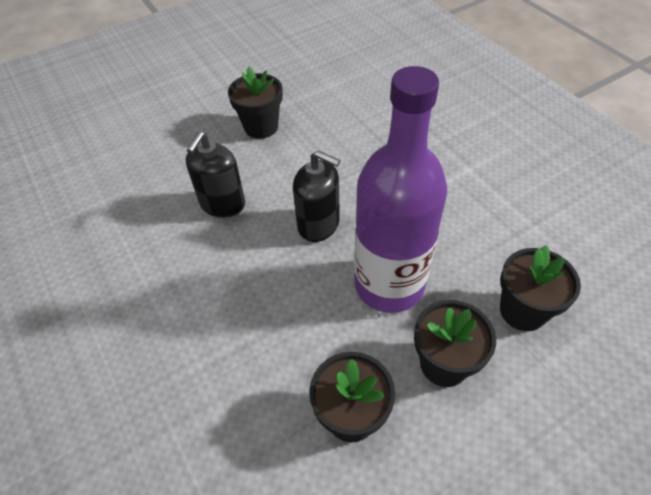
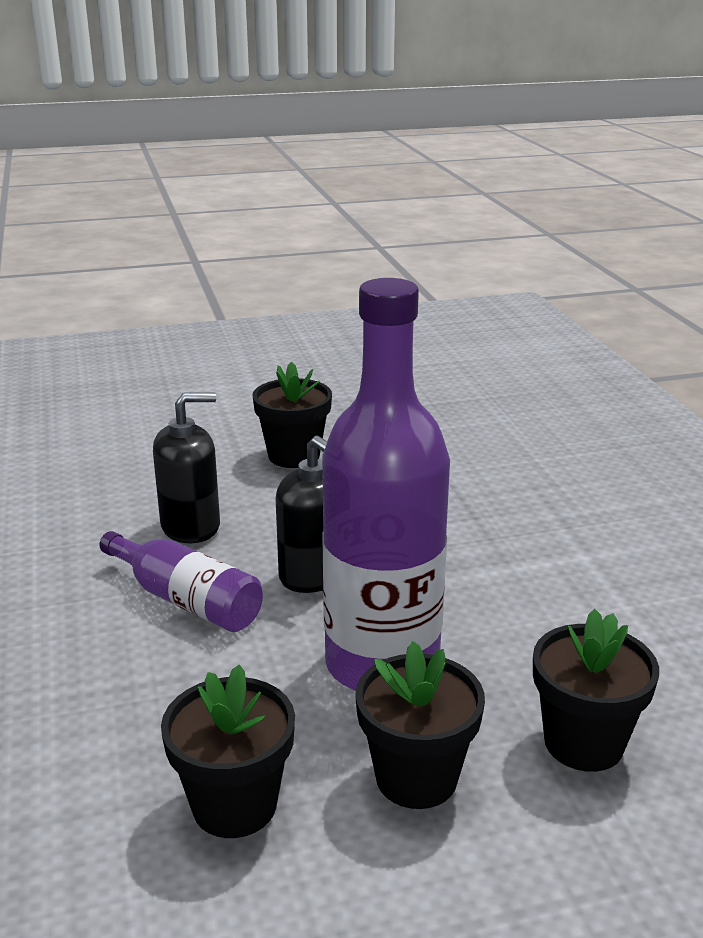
camera: 15 degrees right, 25 degrees down
(222, 204) = (191, 526): black soap dispenser -> black soap dispenser turned 150 degrees counterclockwise
(248, 266) = (186, 600): none -> purple bottle

